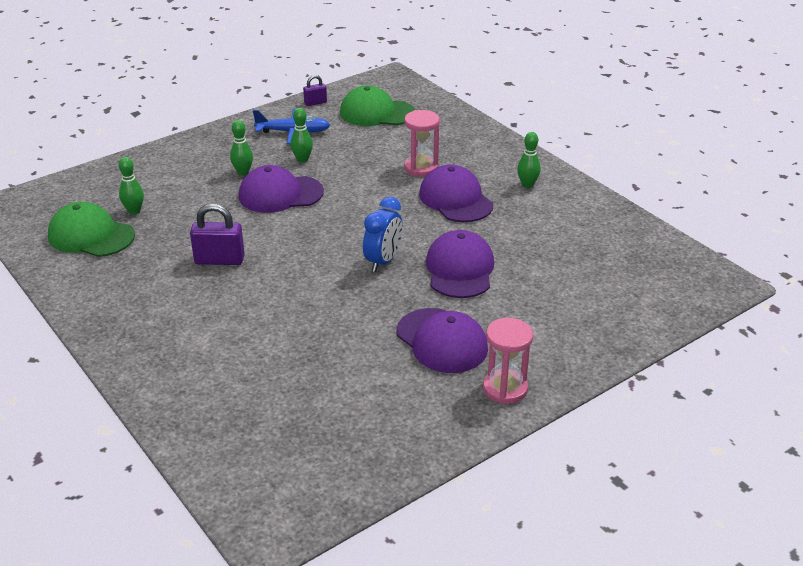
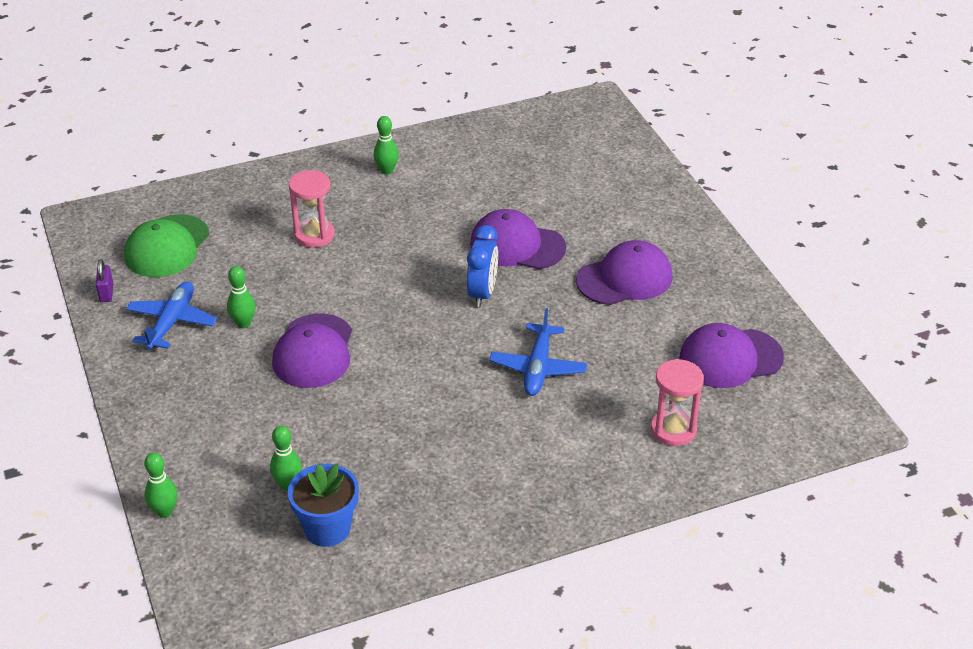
camera: 75 degrees left, 5 degrees up
(91, 236) = (327, 529): green cap -> blue flower pot
(219, 260) = (429, 416): purple padlock -> none
(243, 172) = (246, 377): green bowling pin -> green bowling pin (164, 511)
(294, 307) = (538, 368): none -> blue plane
(383, 261) = (482, 293): blue clock -> blue clock turned 60 degrees clockwise
(455, 199) = (390, 223): purple cap -> purple cap (730, 358)
(505, 389) = (701, 255): pink hourglass -> pink hourglass (673, 430)

